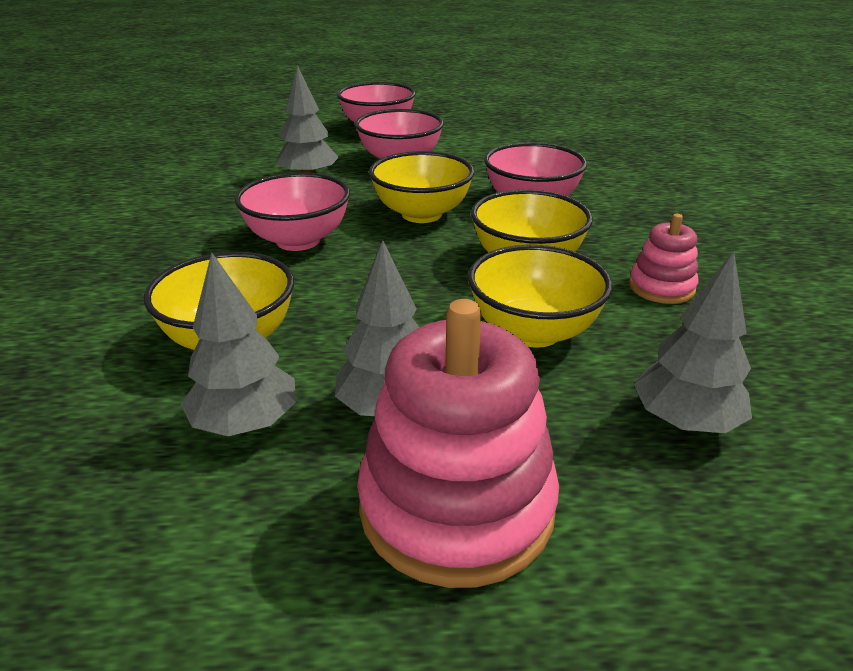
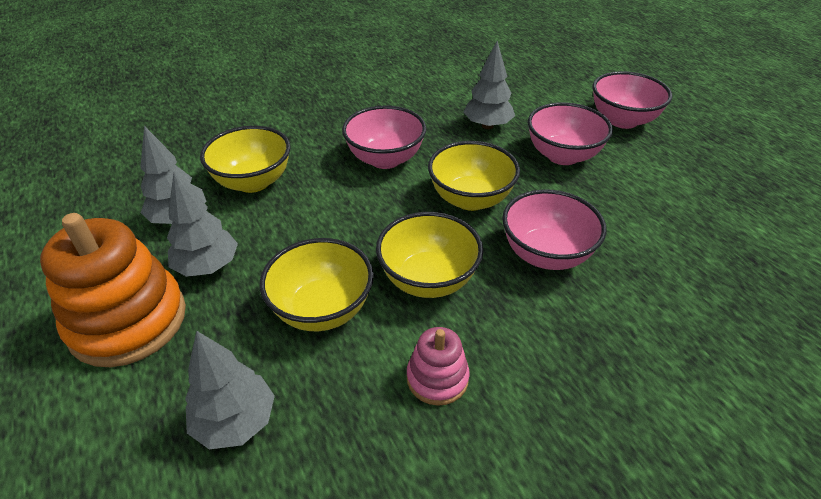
camera: 65 degrees right, 10 degrees up
(456, 506) = (128, 321): pink stacking toy -> orange stacking toy

